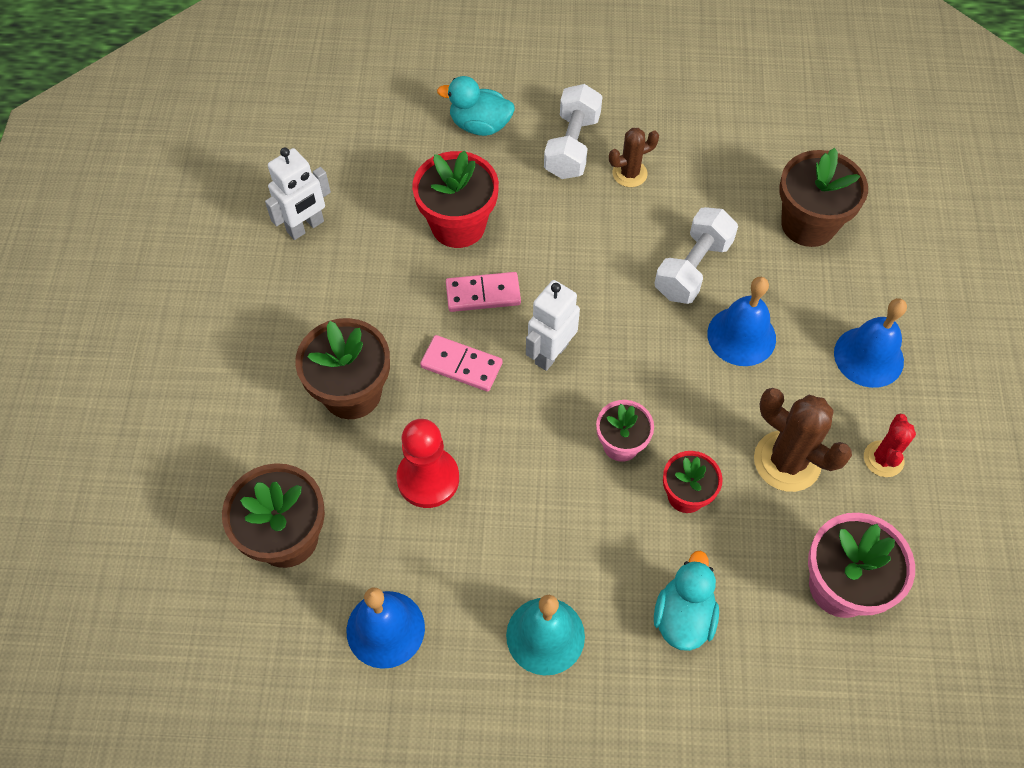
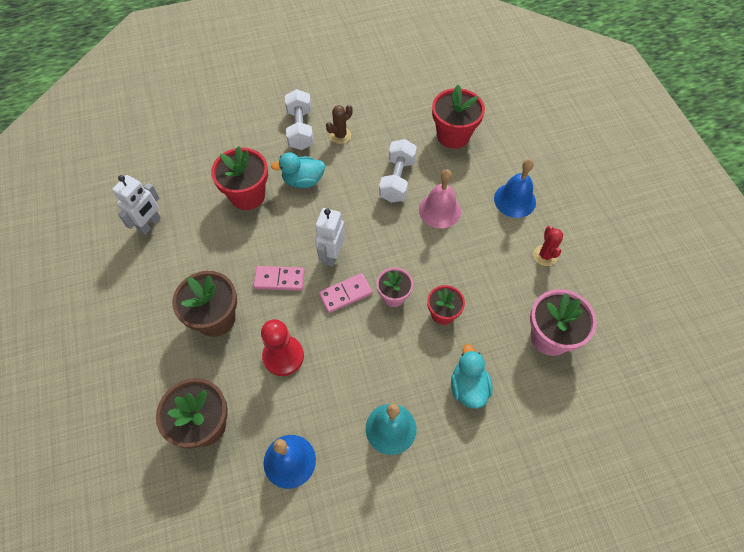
camera: 20 degrees left, 0 degrees up
(480, 125) = (240, 132): turquoise duck -> turquoise duck (303, 181)
(483, 294) = (277, 232): pink domino -> pink domino (345, 294)
(741, 336) = (439, 210): blue bell -> pink bell
(787, 461) = (492, 274): brown cactus -> none
(808, 224) = (453, 135): brown flower pot -> red flower pot

